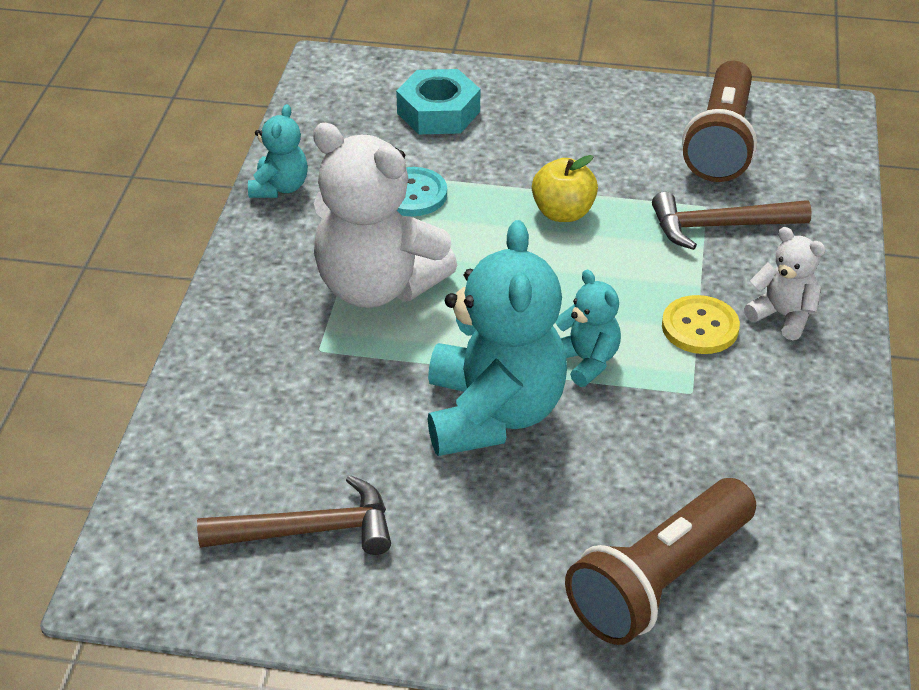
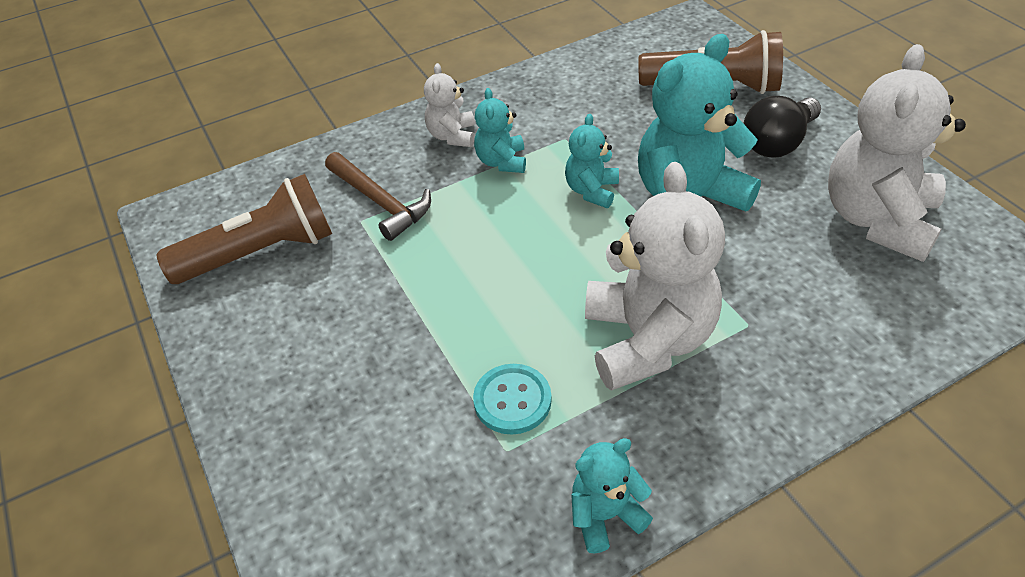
camera: 125 degrees left, 5 degrees up
(310, 530) = (877, 219): brown hammer -> white teddy bear
(438, 112) = (364, 473): turquoise nut -> none
(498, 552) = (777, 143): none -> black light bulb
(563, 213) = (443, 289): yellow apple -> none
(700, 327) = (501, 161): yellow button -> turquoise teddy bear

